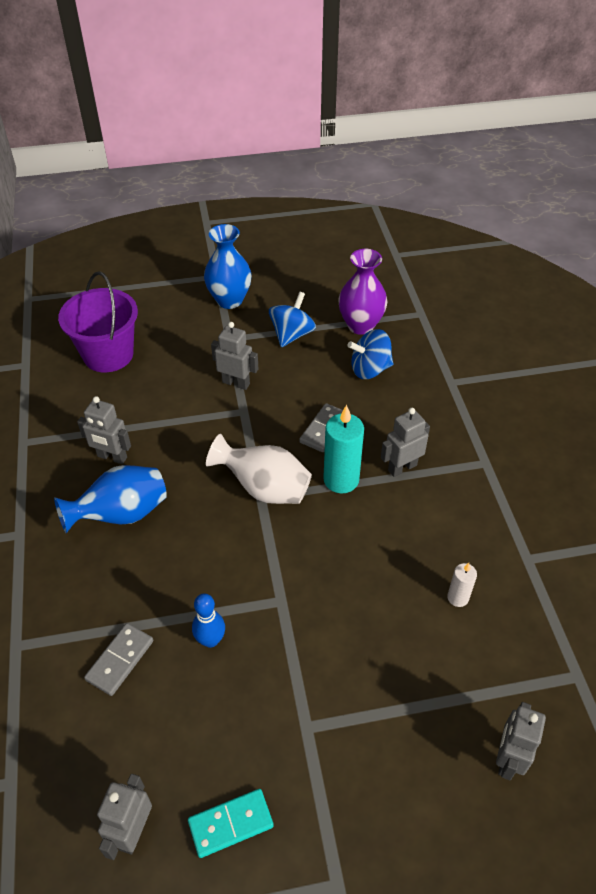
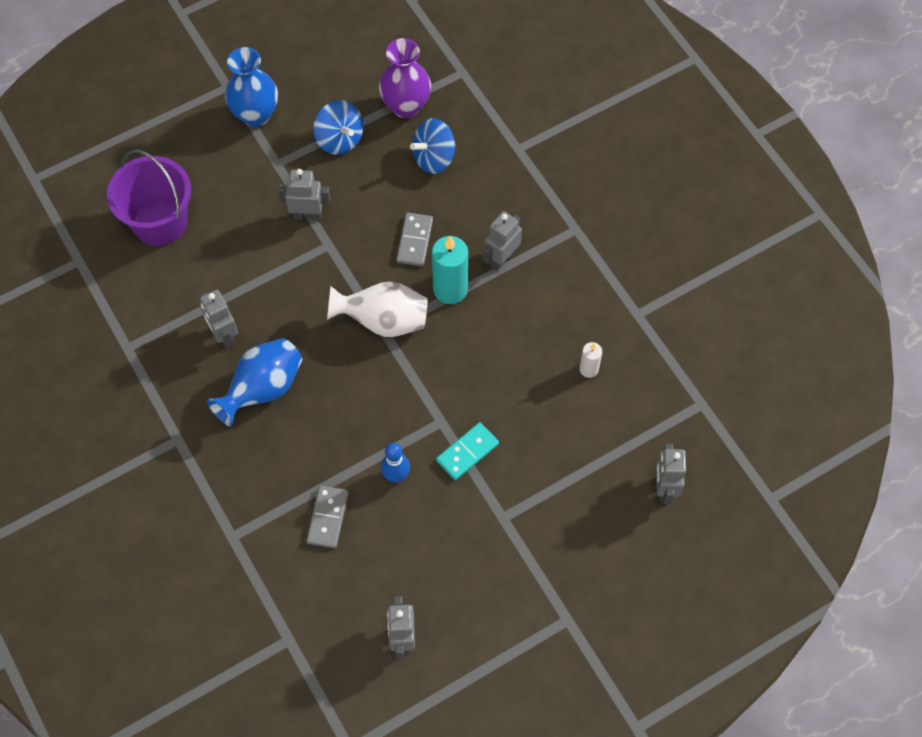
camera: 20 degrees left, 15 degrees up
(112, 457) = (224, 335): grey robot -> grey robot turned 60 degrees clockwise
(231, 824) = (473, 607): turquoise domino -> turquoise domino (467, 452)
(292, 334) = (339, 139): blue spinning top -> blue spinning top turned 135 degrees clockwise

